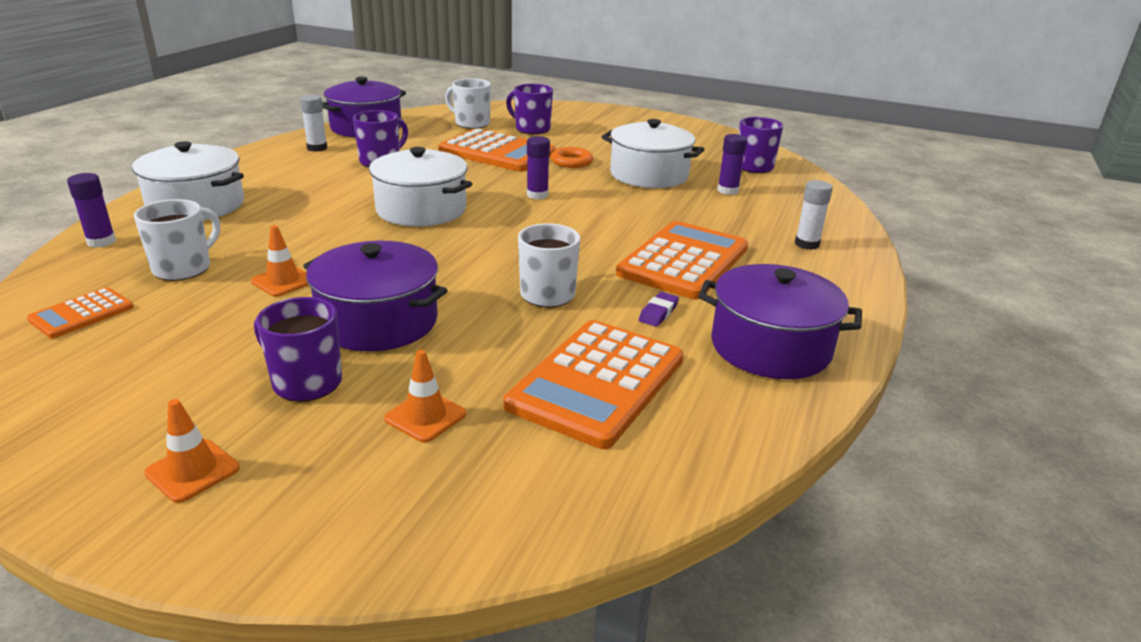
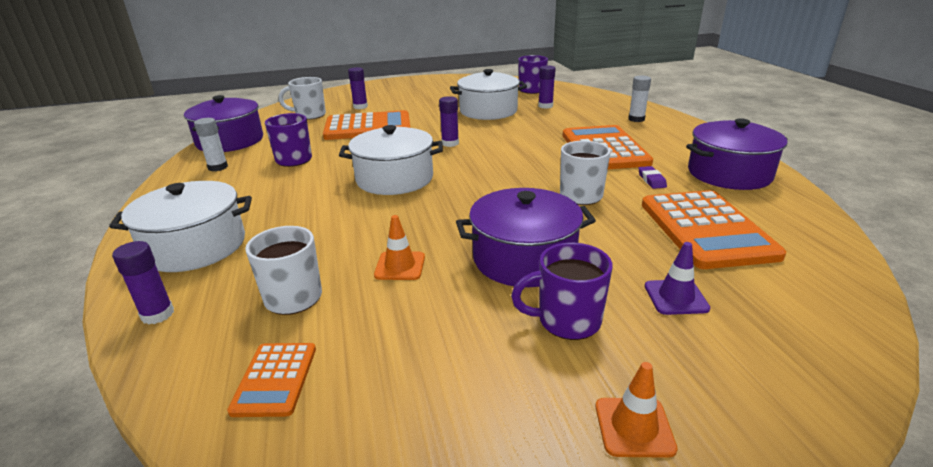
camera: 35 degrees left, 0 degrees up
(425, 416) = (676, 297): orange traffic cone -> purple traffic cone
(531, 129) = (360, 107): purple mug -> purple glue stick
(571, 162) = (428, 118): orange ring -> none

